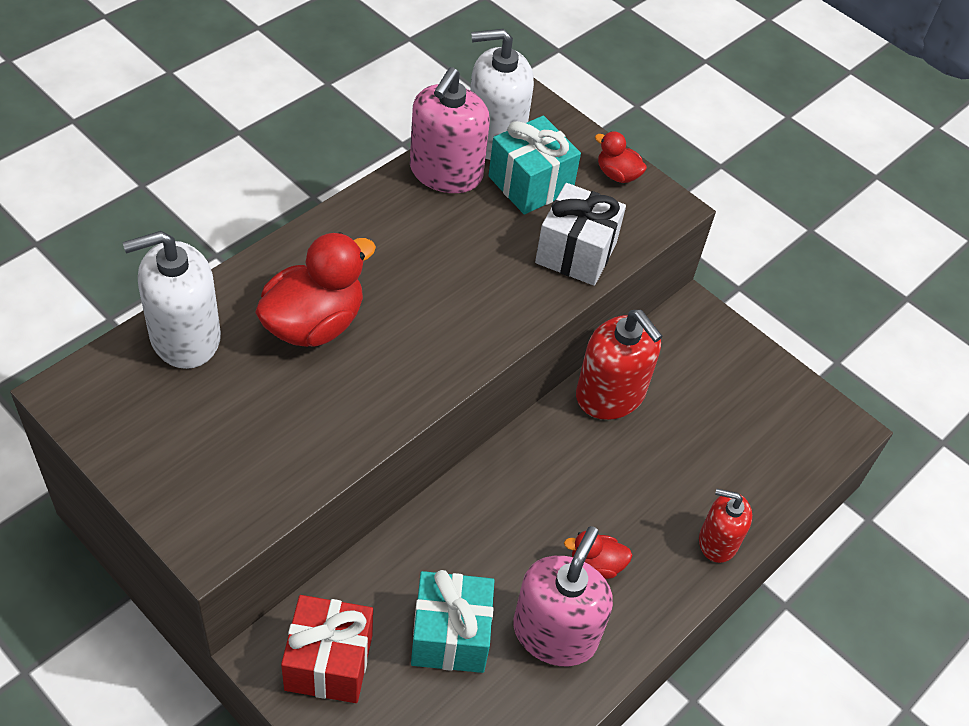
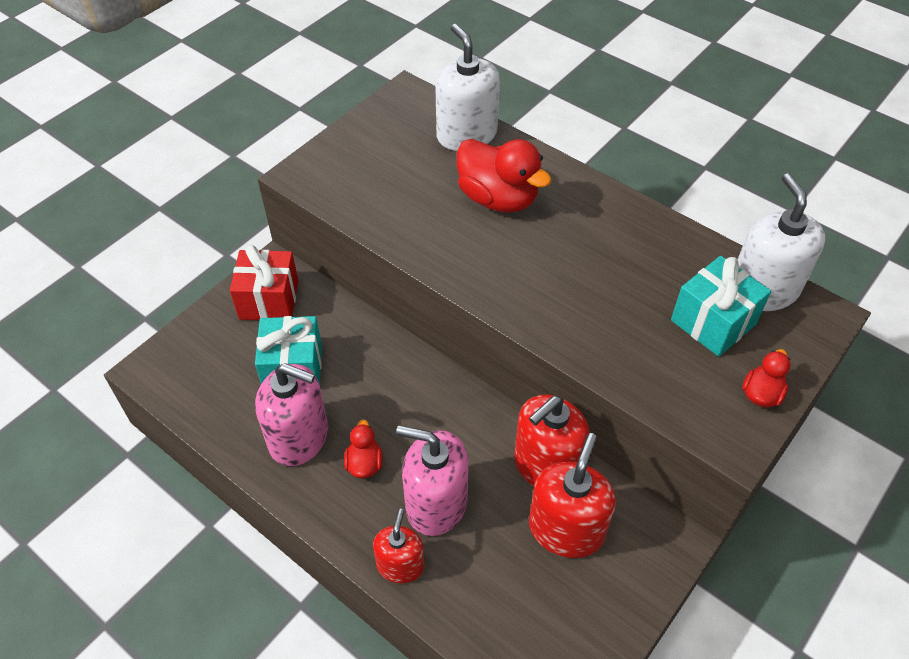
camera: 90 degrees right, 0 degrees up
(445, 172) = (698, 259): pink soap dispenser -> pink soap dispenser (436, 503)
(576, 253) = (637, 364): white gift -> none
(681, 392) = (566, 529): none -> red soap dispenser

